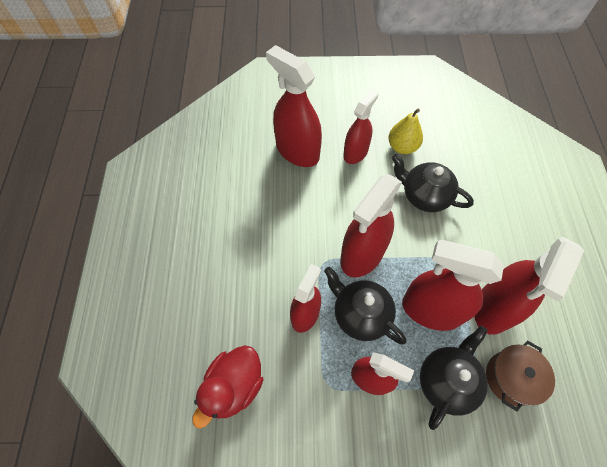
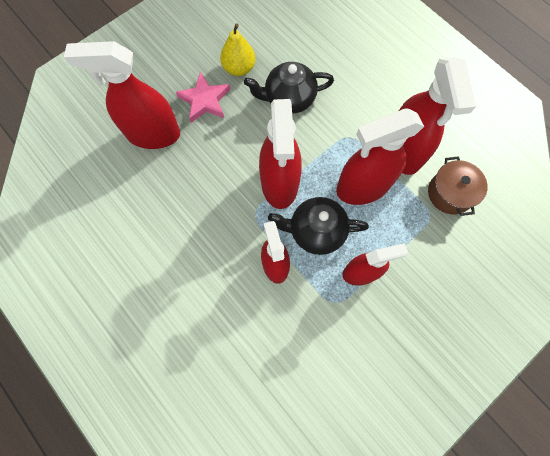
camera: 40 degrees left, 10 degrees up
(234, 386) = (268, 364): red duck -> none
(355, 153) = (205, 100): red spray bottle -> pink star
(447, 381) = (412, 230): black teapot -> none

